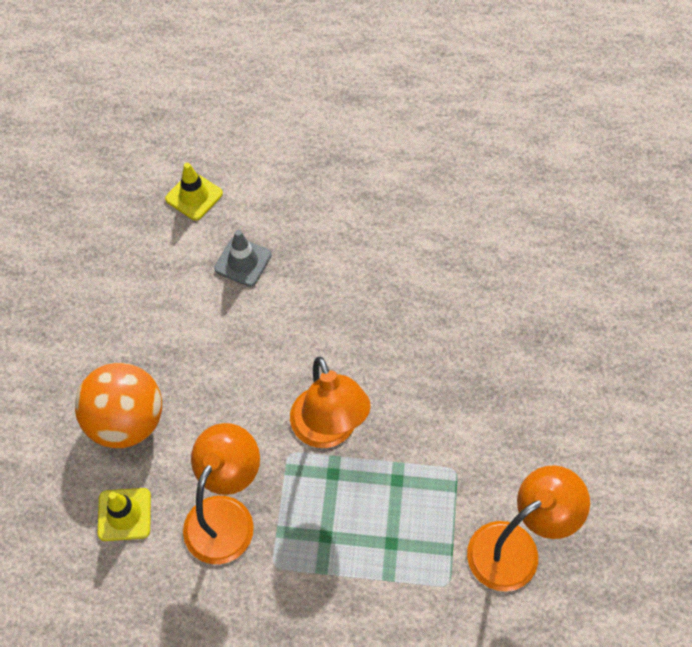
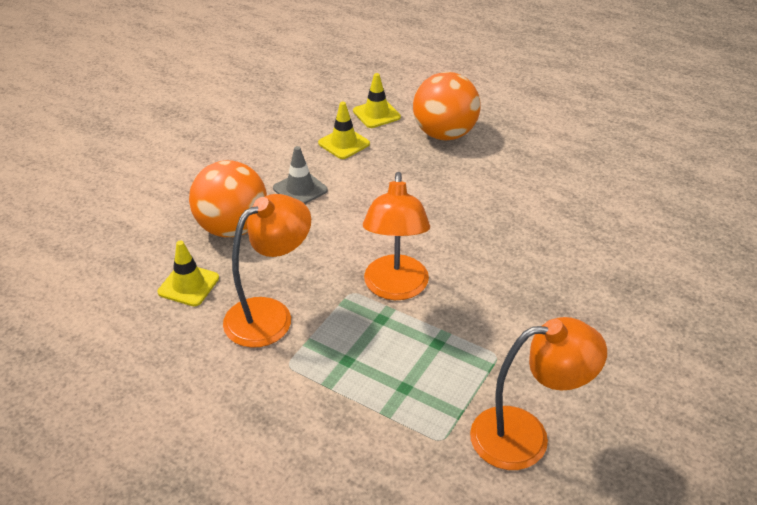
camera: 25 degrees right, 20 degrees down
(181, 254) = (344, 143): none -> yellow traffic cone
(243, 262) = (390, 161): grey traffic cone -> grey traffic cone (300, 189)
(280, 199) = (444, 134): none -> orange ball

